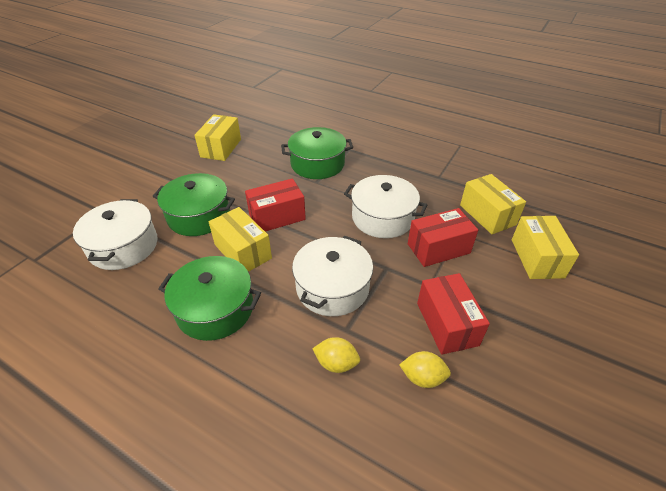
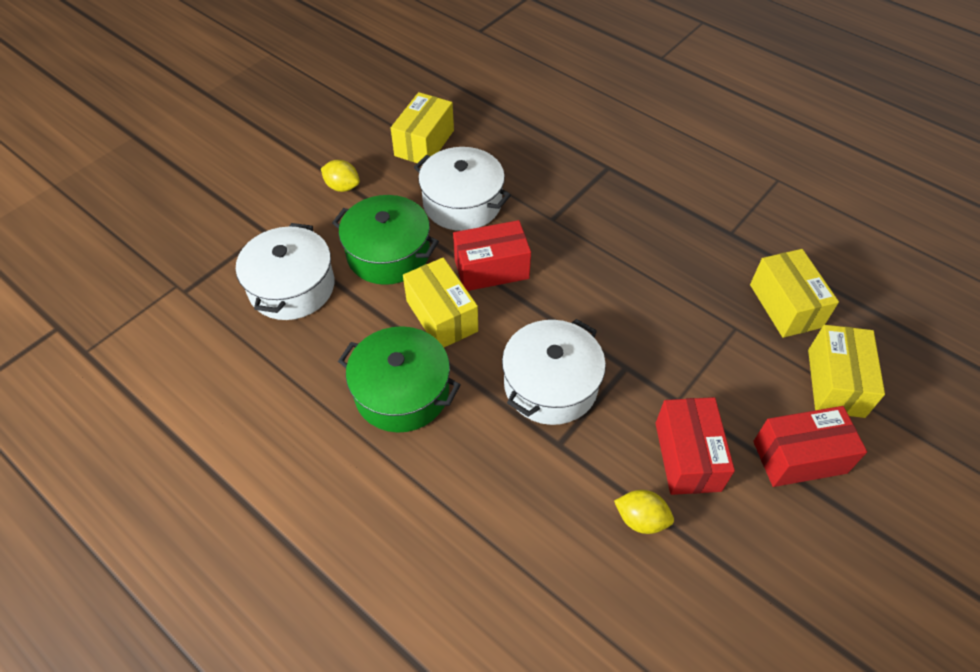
camera: 10 degrees right, 10 degrees up
(317, 164) = (558, 188): green pot -> none
(336, 363) = (540, 484): yellow lemon -> yellow lemon (342, 187)
(382, 218) = (635, 290): white pot -> white pot (462, 203)
(438, 248) = (702, 348): red box -> red box (799, 457)

